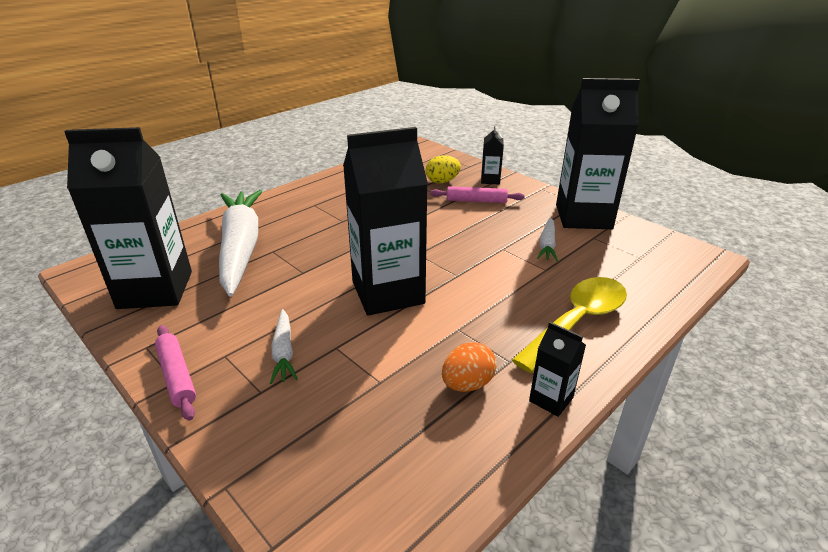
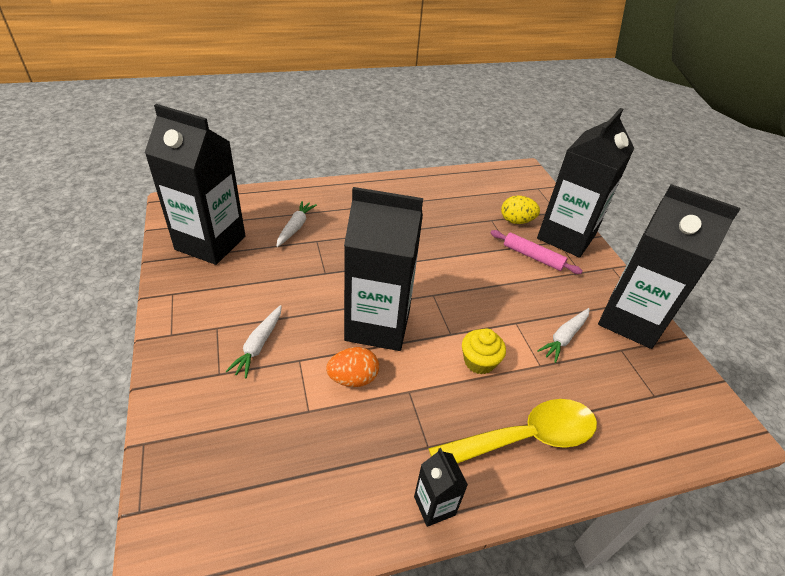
camera: 25 degrees right, 10 degrees up
(177, 376) = (175, 330): pink rolling pin -> none
(241, 247) = (295, 227): white carrot -> white carrot, size x0.43
(467, 384) = (375, 450): orange egg -> orange egg (353, 379)
(490, 180) = (566, 237): black carton -> black carton, size x2.30
(497, 285) = (479, 361): none -> yellow cupcake

